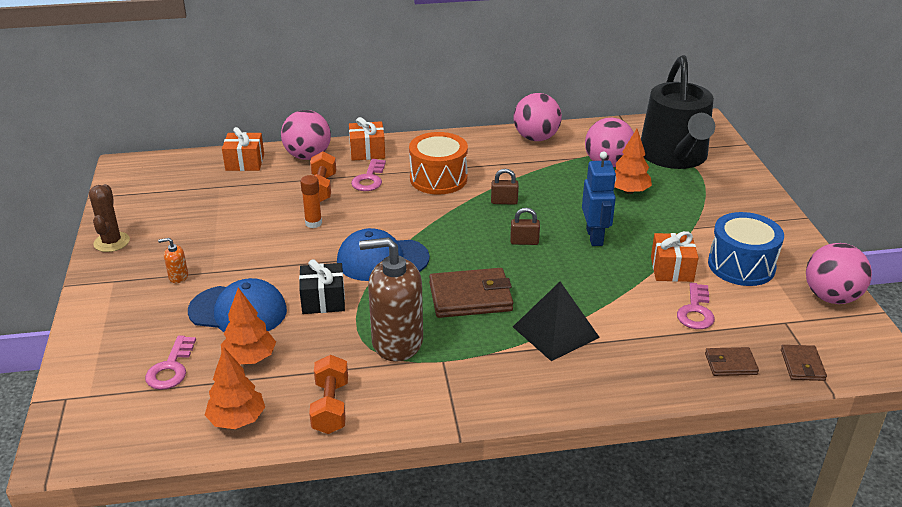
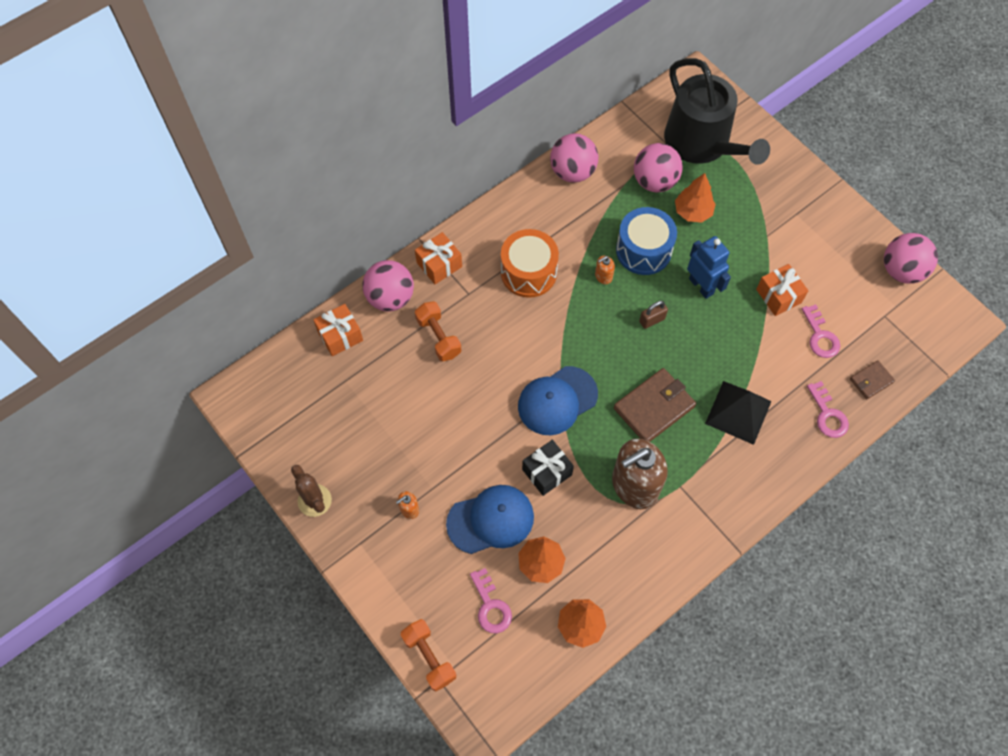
camera: 30 degrees left, 30 degrees up
(313, 223) = (467, 385): orange glue stick -> none
(331, 406) = (635, 575): orange dumbbell -> orange dumbbell (429, 657)
(369, 179) = (470, 303): pink key -> pink key (827, 415)
(504, 201) = (603, 276): brown padlock -> orange soap dispenser
(741, 265) = (824, 265): blue drum -> blue drum (643, 250)
(802, 365) = (916, 356): brown wallet -> none

